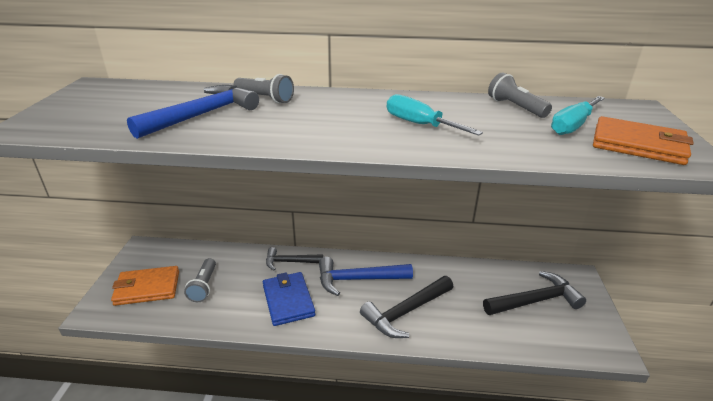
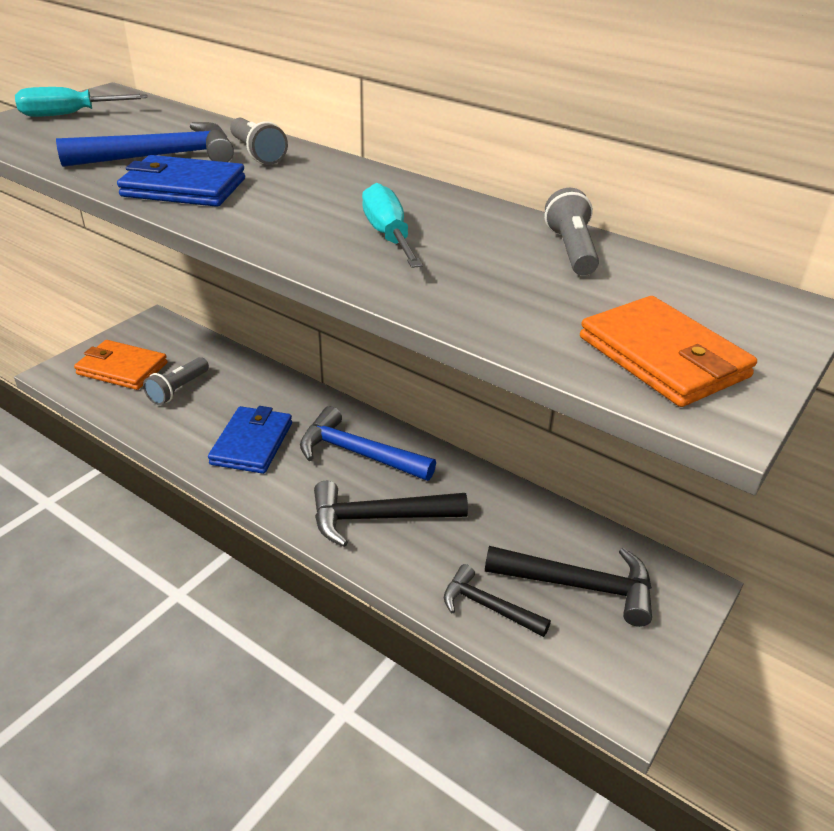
camera: 30 degrees right, 5 degrees up
(251, 130) = (183, 188): none -> blue wallet
(290, 262) = (297, 399): black hammer -> black hammer (488, 607)
(572, 126) = (610, 300): turquoise screwdriver -> turquoise screwdriver (69, 115)

